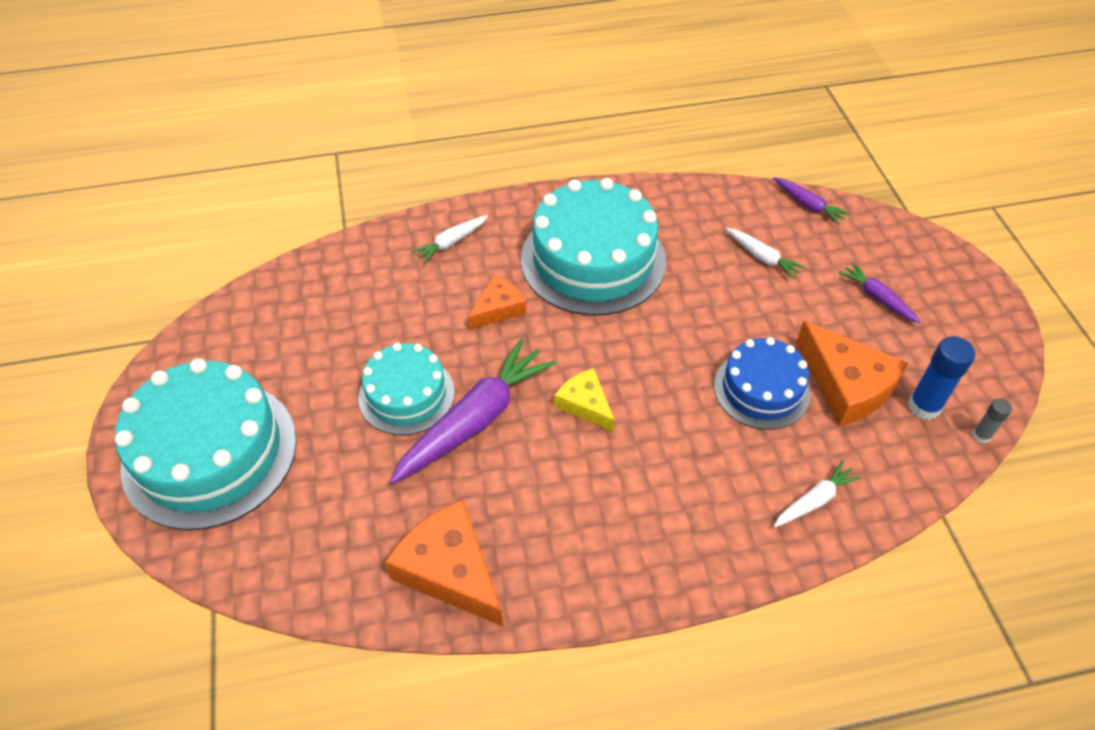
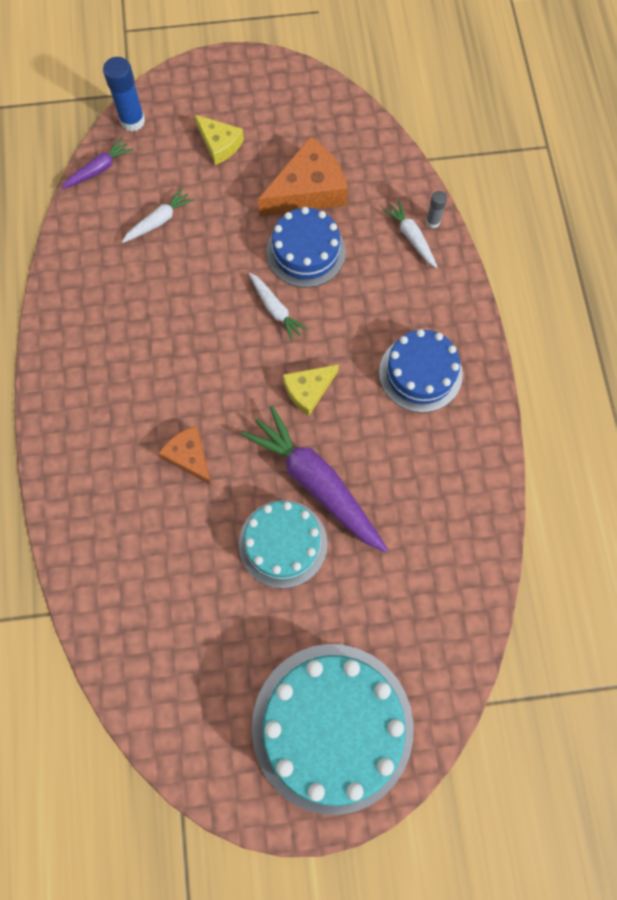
camera: 85 degrees left, 20 degrees up
(450, 570) = (459, 508): orange cheese -> none
(451, 243) = (93, 499): white carrot -> white carrot (275, 309)
(593, 260) = (139, 365): turquoise cake -> none
(624, 519) = (420, 373): none -> blue cake
(877, 298) = (219, 144): purple carrot -> yellow cheese
(924, 406) = (333, 143): blue glue stick -> blue glue stick (132, 121)
(981, 436) = (363, 114): grey glue stick -> grey glue stick (433, 221)

